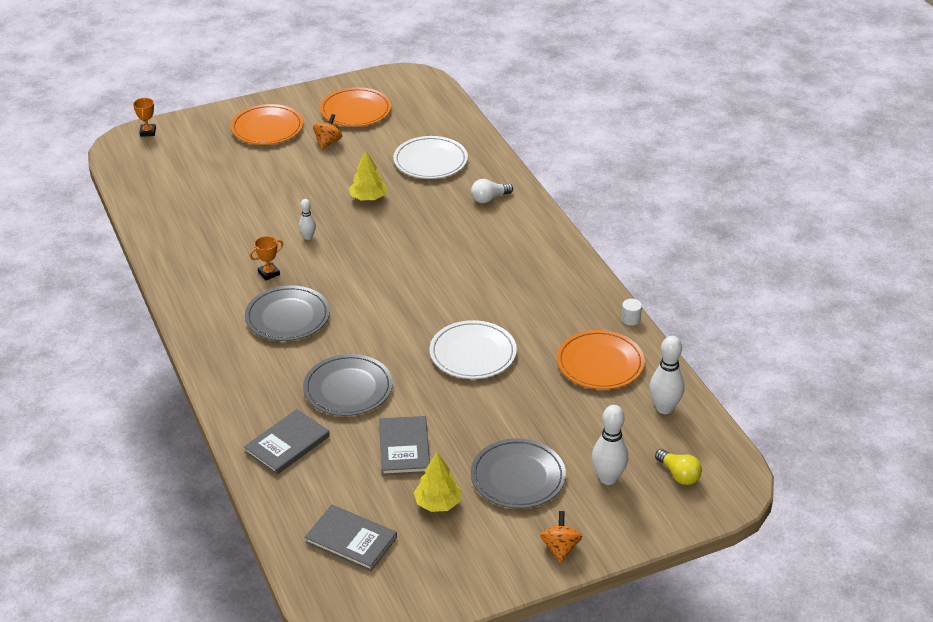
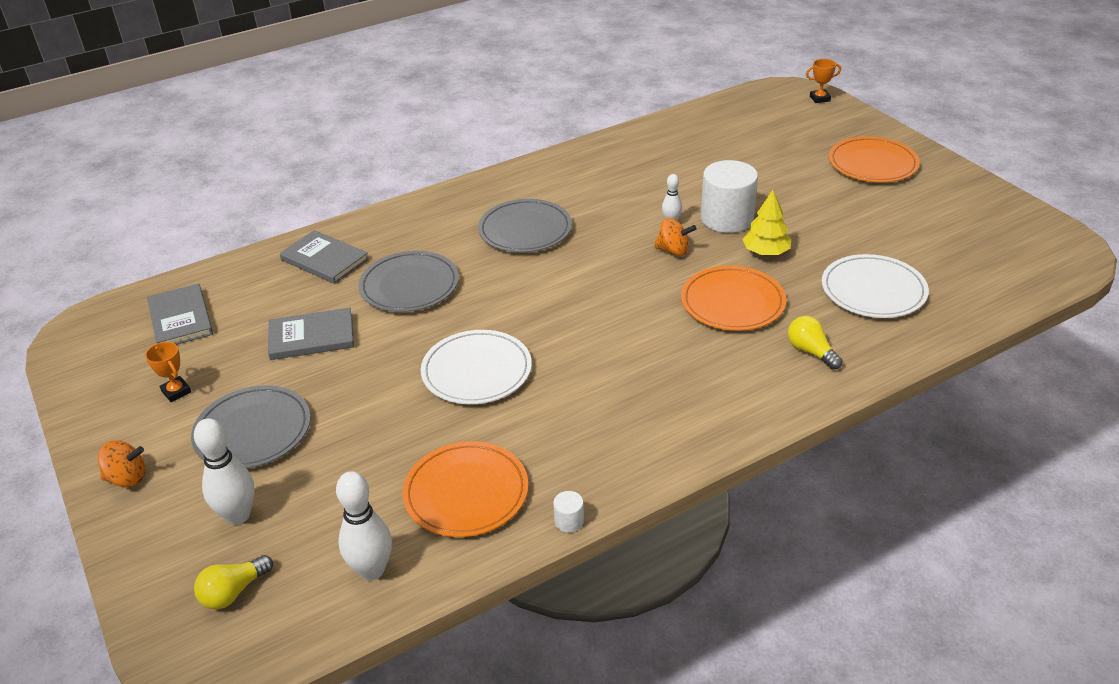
camera: 85 degrees right, 0 degrees up
(269, 273) = (597, 207): orange trophy -> orange trophy (176, 391)
(315, 209) = (727, 218): none -> white cylinder
(328, 142) = (869, 207): orange spinning top -> orange spinning top (673, 251)
(351, 540) = (180, 319): grey book -> grey book turned 45 degrees counterclockwise
(355, 110) = (953, 217): orange plate -> orange plate (732, 302)
(437, 503) = (221, 371): yellow tree -> none
(489, 198) = (811, 351): white light bulb -> yellow light bulb

